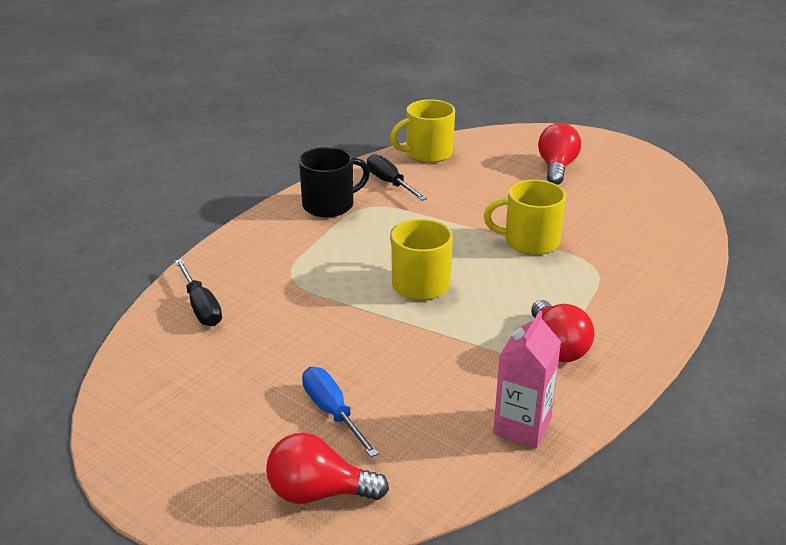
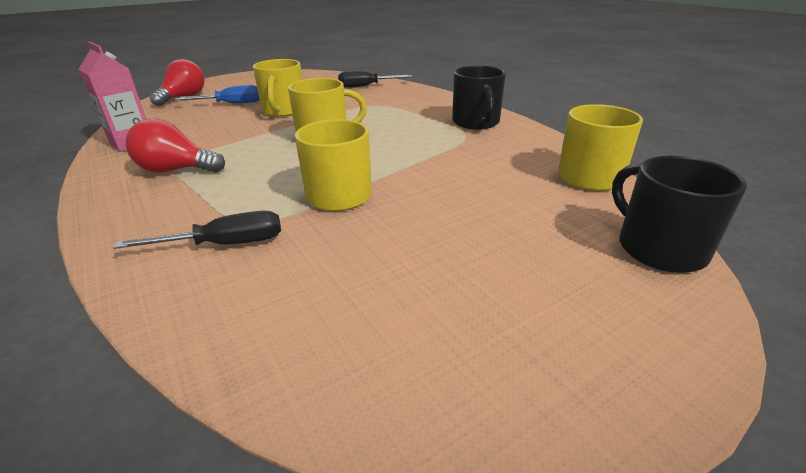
camera: 110 degrees right, 0 degrees up
(344, 345) = (284, 111): none -> yellow mug
(389, 183) = (512, 148): black screwdriver -> black screwdriver (225, 244)
(508, 136) = (659, 248): none -> black mug
(556, 167) = (529, 266): red light bulb -> none

